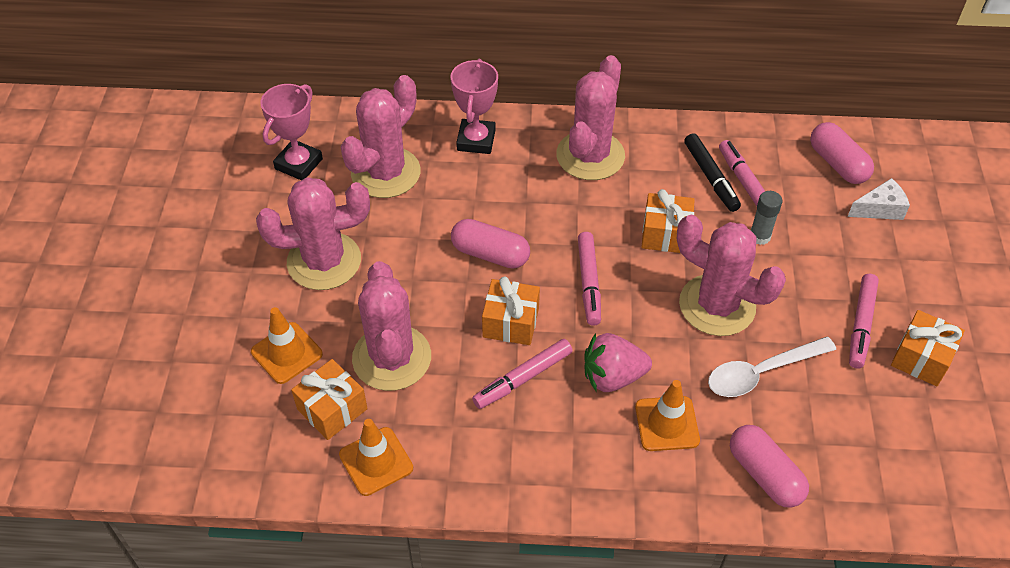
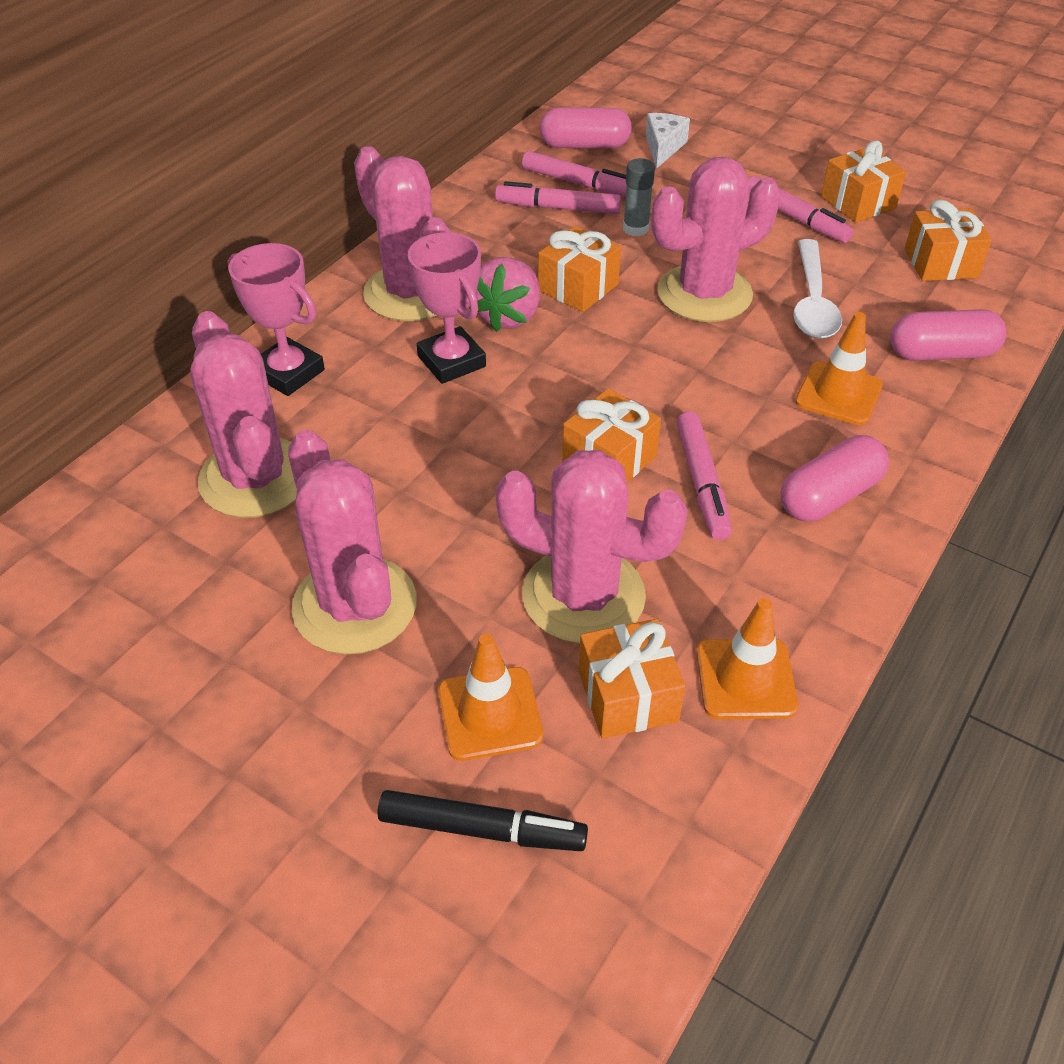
camera: 60 degrees left, 5 degrees down
(299, 164) = (141, 565): pink trophy -> pink trophy (451, 361)
(324, 261) = (355, 605): pink cactus -> pink cactus turned 45 degrees counterclockwise
(490, 254) = (487, 434): pink capsule -> pink capsule (829, 496)
(588, 283) = (599, 371): pink marker -> pink marker (578, 183)
(612, 377) = (748, 408): pink strawberry -> pink strawberry (509, 316)
(710, 177) = (527, 225): black marker -> black marker (482, 829)
(885, 440) = (940, 263): none -> orange gift

